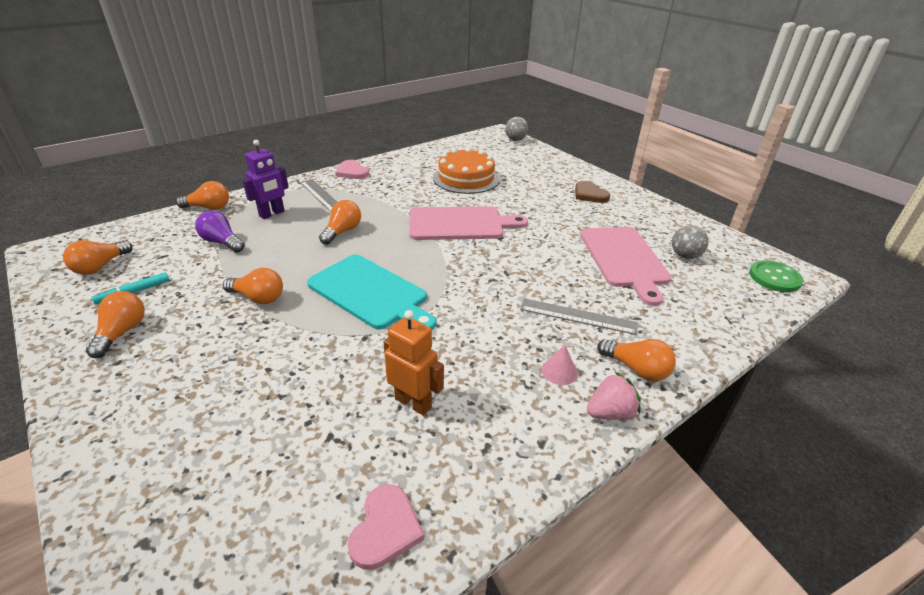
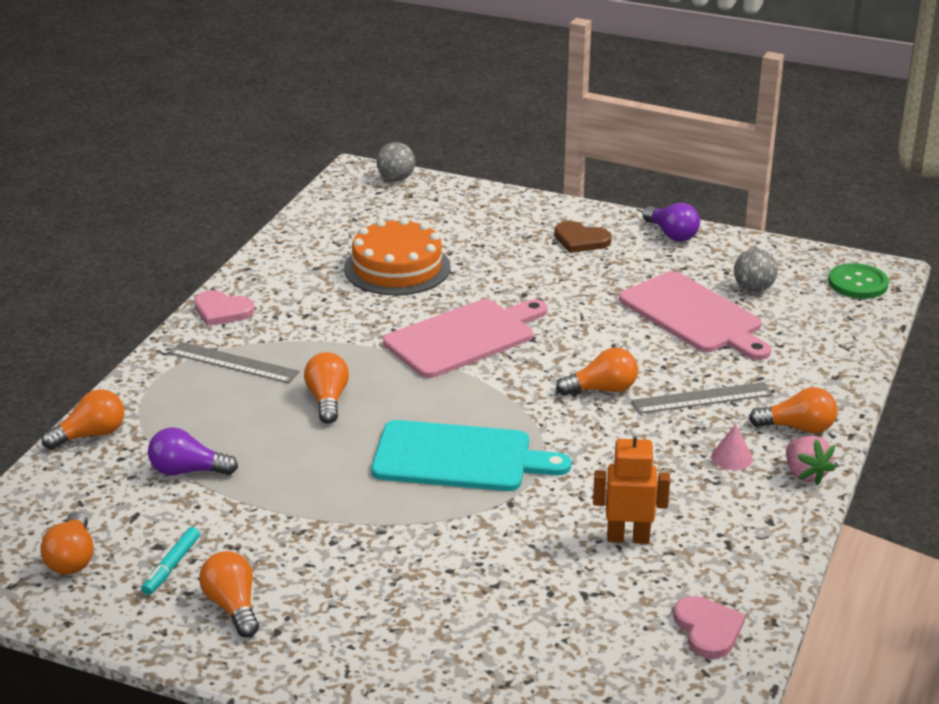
camera: 30 degrees left, 5 degrees down
(258, 298) = (336, 512): orange light bulb -> orange light bulb (602, 389)
(272, 214) = (197, 411): purple robot -> none
(610, 412) = (805, 474): pink strawberry -> pink strawberry turned 120 degrees clockwise
(653, 208) = (671, 234): none -> purple light bulb

